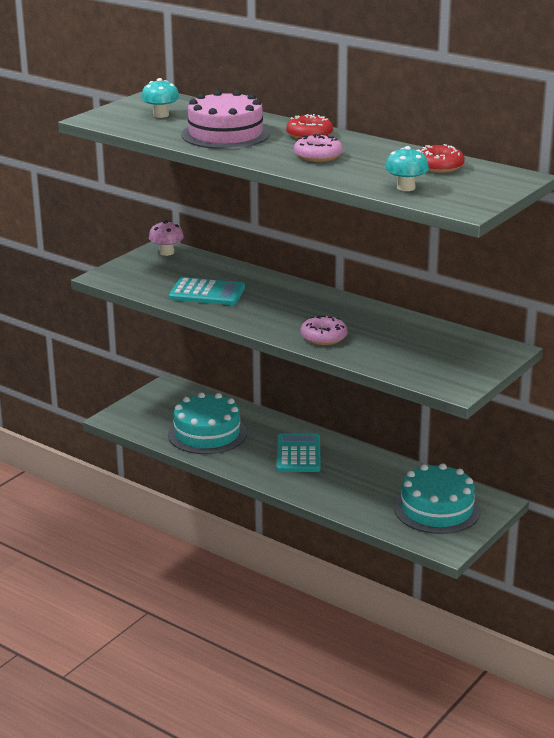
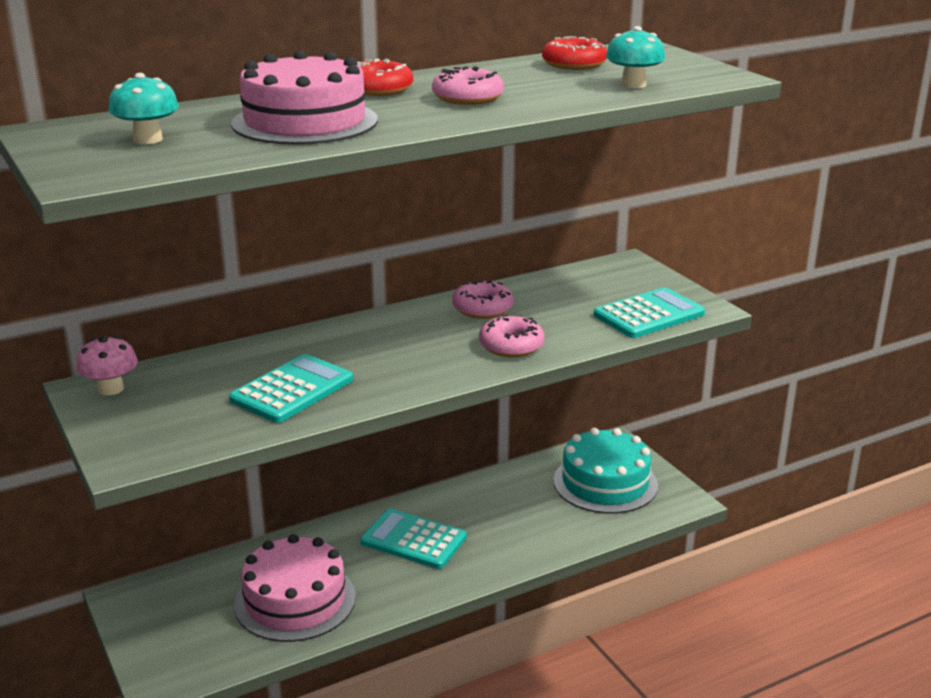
camera: 65 degrees left, 0 degrees up
(207, 434) = (295, 600): turquoise cake -> pink cake
(368, 318) = (482, 308): none -> pink donut
(422, 371) = (649, 314): none -> turquoise calculator

